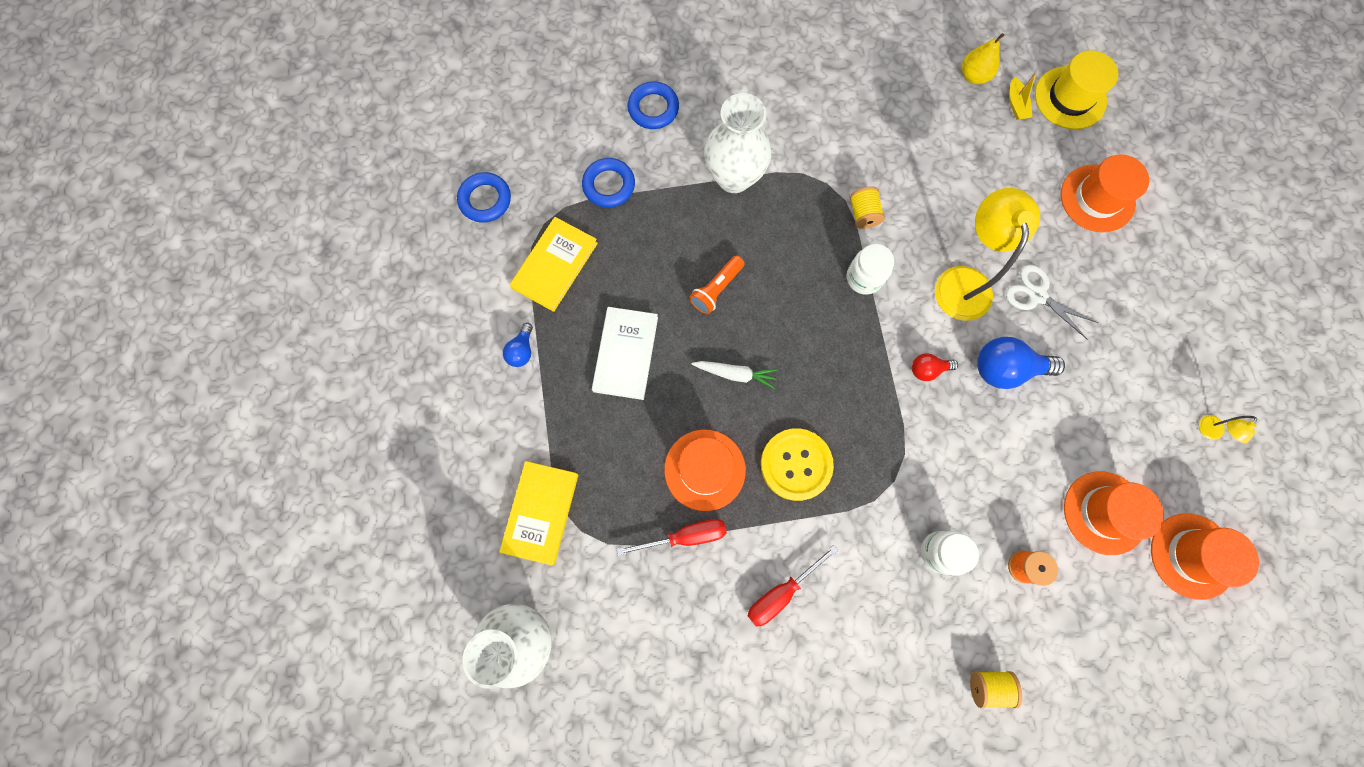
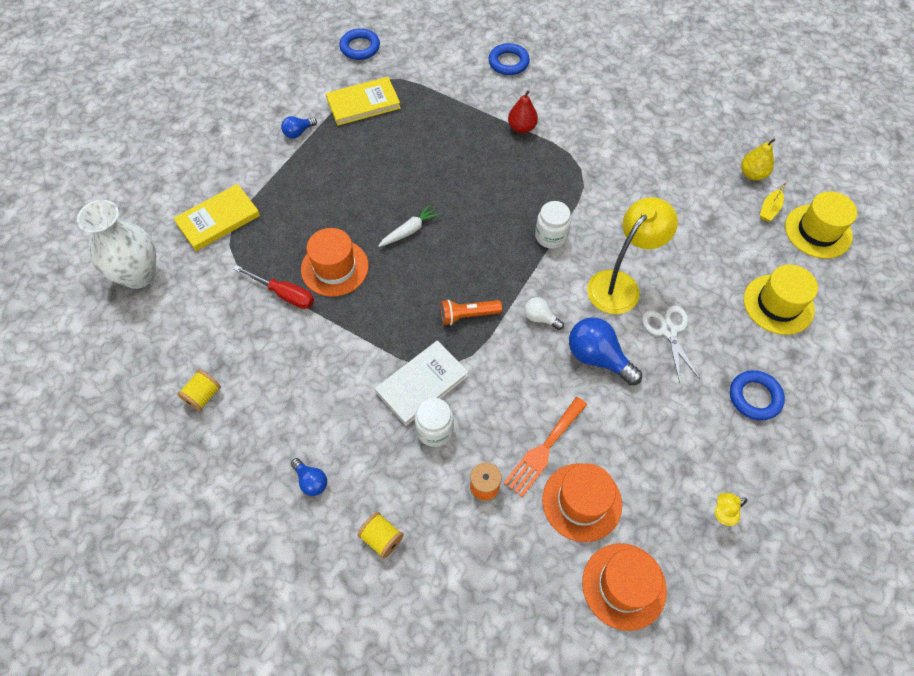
camera: 40 degrees right, 15 degrees down
(609, 185) = (439, 84): blue ring -> blue ring (754, 397)
(625, 354) = (354, 174): white book -> white book (422, 384)
(716, 289) = (446, 178): orange flashlight -> orange flashlight (468, 315)
(734, 177) = (521, 128): white vase -> red pear
(735, 374) = (409, 231): white carrot -> white carrot turned 90 degrees counterclockwise
(781, 592) = (307, 370): red screwdriver -> none
(796, 464) = (394, 307): yellow button -> none
(863, 214) = (588, 201): yellow spool -> yellow spool (203, 396)
(885, 690) = (311, 481): none -> blue light bulb
(927, 369) = (540, 318): red light bulb -> white light bulb
(1038, 491) = (544, 449): none -> orange fork
(1097, 198) = (778, 304): orange hat -> yellow hat

